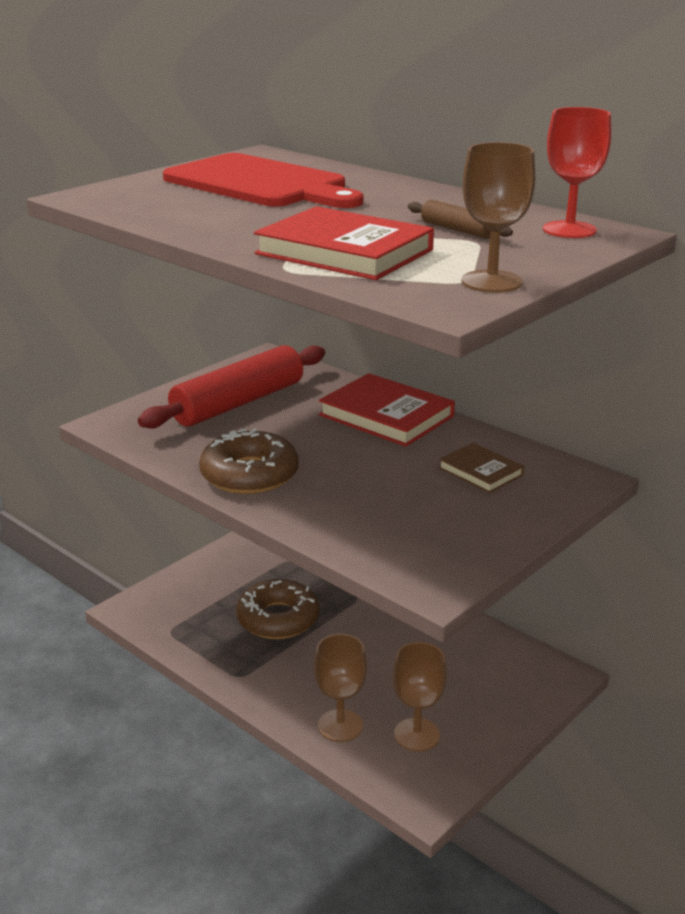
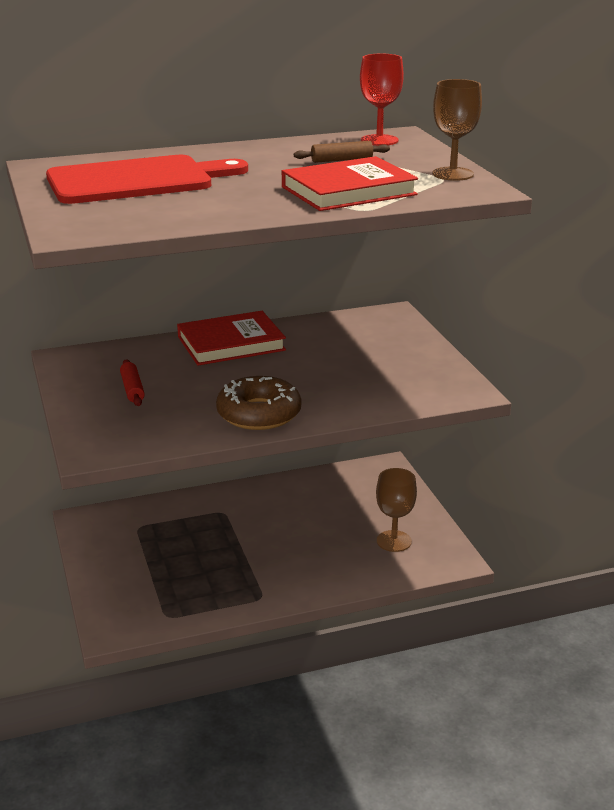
camera: 60 degrees left, 0 degrees up
(238, 403) = (132, 389): red rolling pin -> red rolling pin, size x0.44
(278, 619) = (209, 557): brown donut -> none
(340, 725) = (358, 569): brown goblet -> none
(480, 471) = (348, 338): brown book -> none

